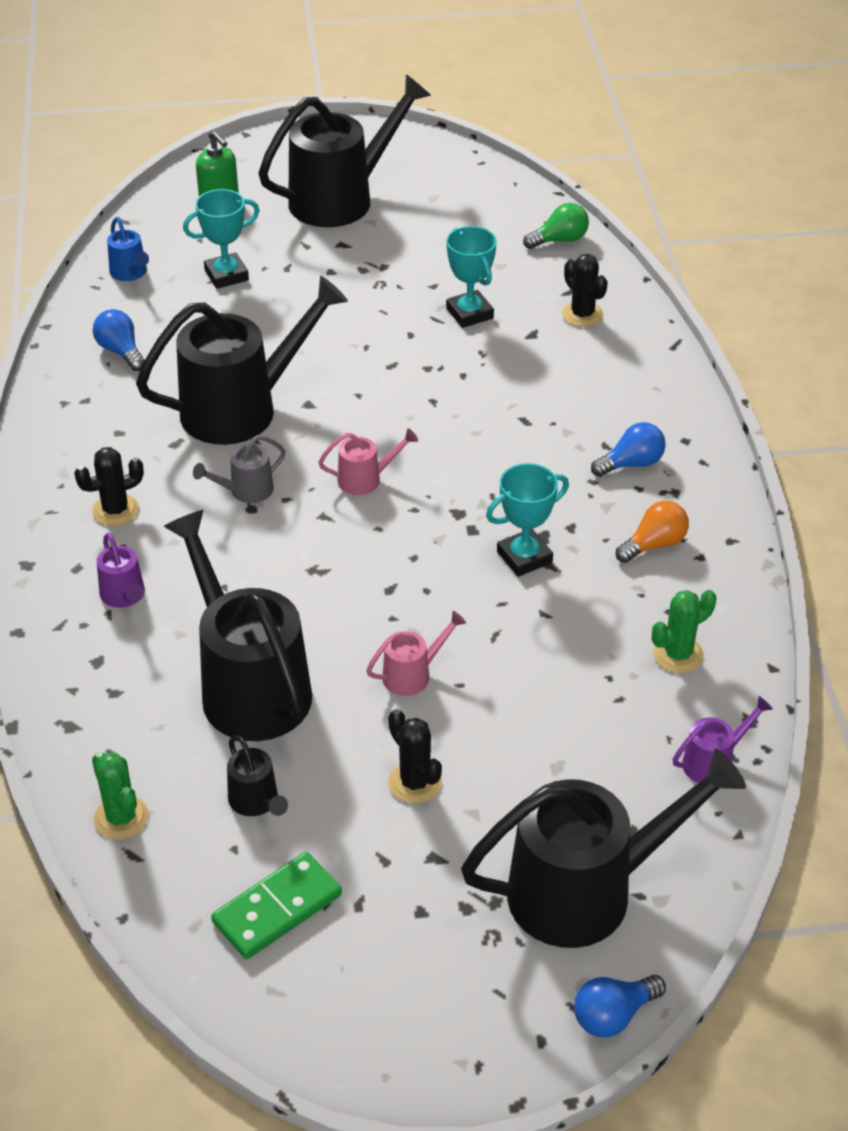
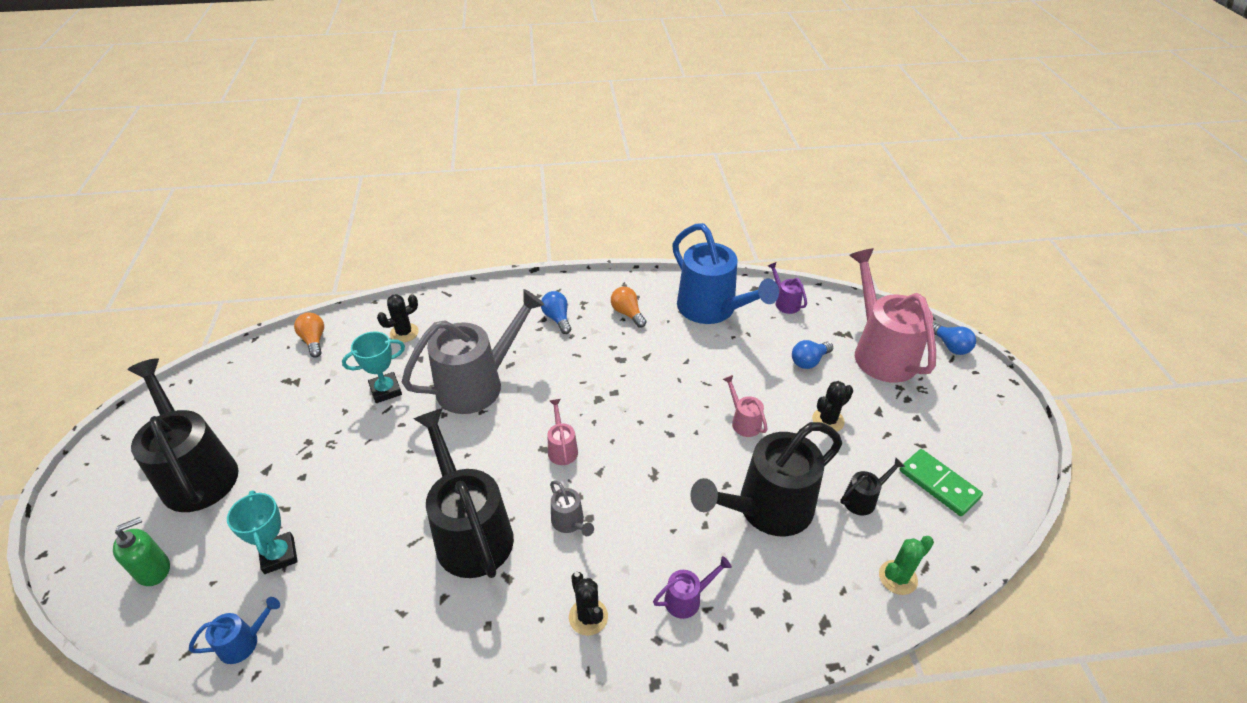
camera: 90 degrees left, 0 degrees up
(120, 351) = (370, 637): blue light bulb -> blue light bulb (809, 361)
(485, 393) = (479, 383): none -> grey watering can
(524, 557) = (639, 368): turquoise trophy -> none
(559, 240) = (314, 340): green light bulb -> orange light bulb
(588, 890) = (880, 351): black watering can -> pink watering can
(678, 654) = (712, 310): green cactus -> blue watering can

